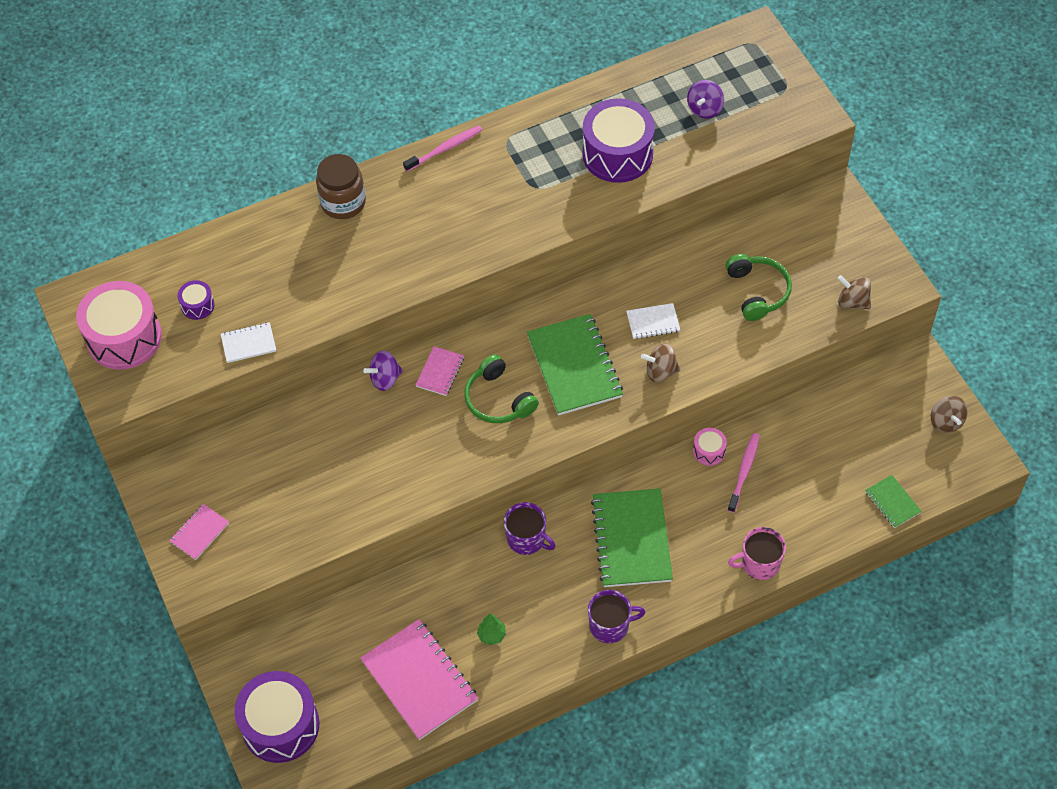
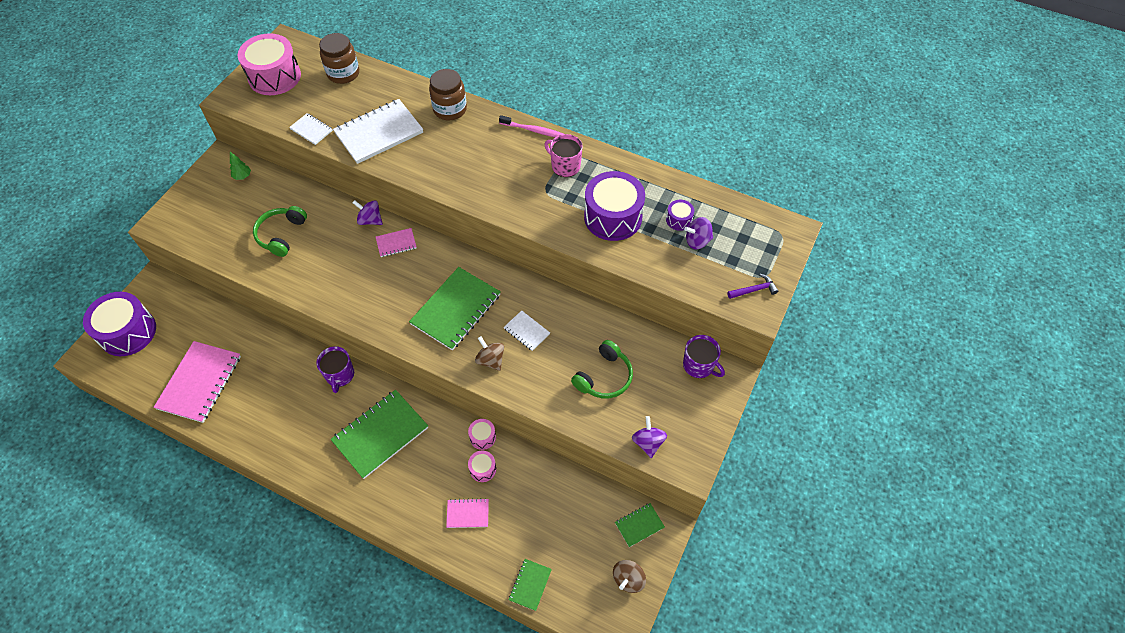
camera: 50 degrees right, 0 degrees up
(187, 269) = (343, 73): none -> brown jar
(198, 305) = (321, 92): purple drum -> purple drum (679, 220)
(199, 532) = (199, 202): pink notebook -> pink notebook (468, 513)
(315, 284) = (379, 133): none -> white notebook
(492, 635) = (256, 400): green tree -> green tree (243, 176)
(498, 399) = (399, 285): green headphones -> green headphones (281, 235)
(610, 625) = (306, 463): purple mug -> purple mug (699, 365)
(744, 471) = (483, 469): pink toothbrush -> pink drum
(759, 563) = (415, 526): pink mug -> pink mug (565, 166)
(794, 104) = (754, 290): none -> purple hammer
(852, 301) = (648, 442): brown spinning top -> purple spinning top
(902, 380) = (639, 525): none -> green notebook

